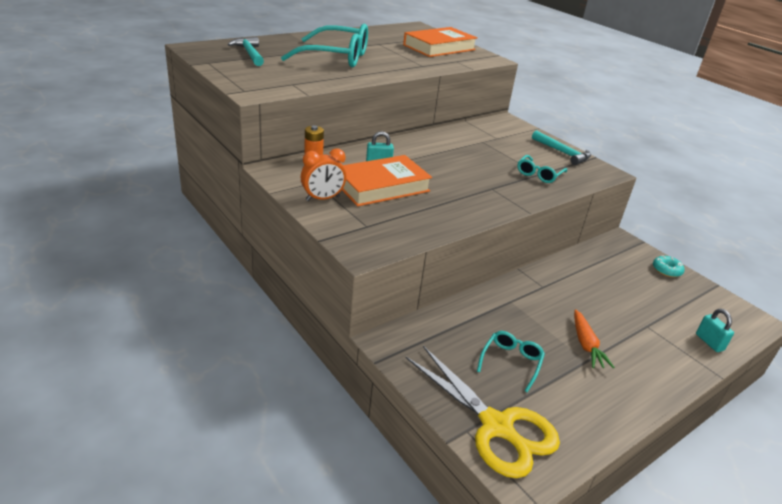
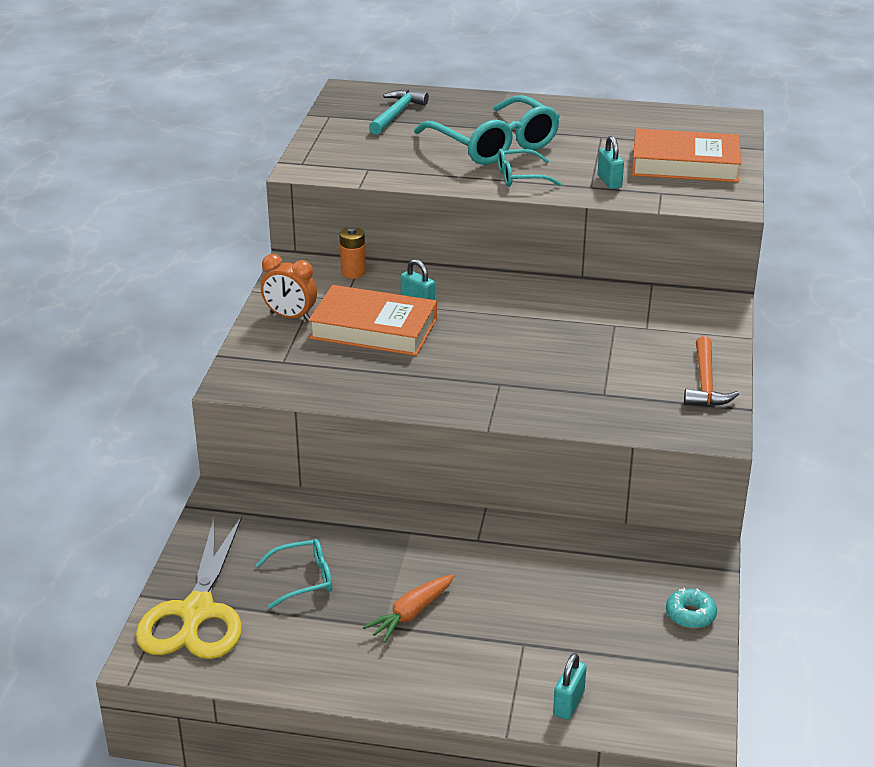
camera: 50 degrees right, 0 degrees up
(425, 61) = (609, 181): none -> turquoise padlock
(539, 174) = (601, 394): turquoise glasses -> turquoise glasses (520, 177)
(562, 152) = (705, 383): turquoise hammer -> orange hammer

